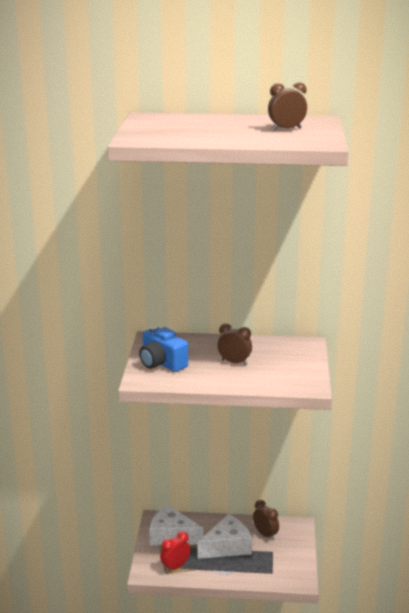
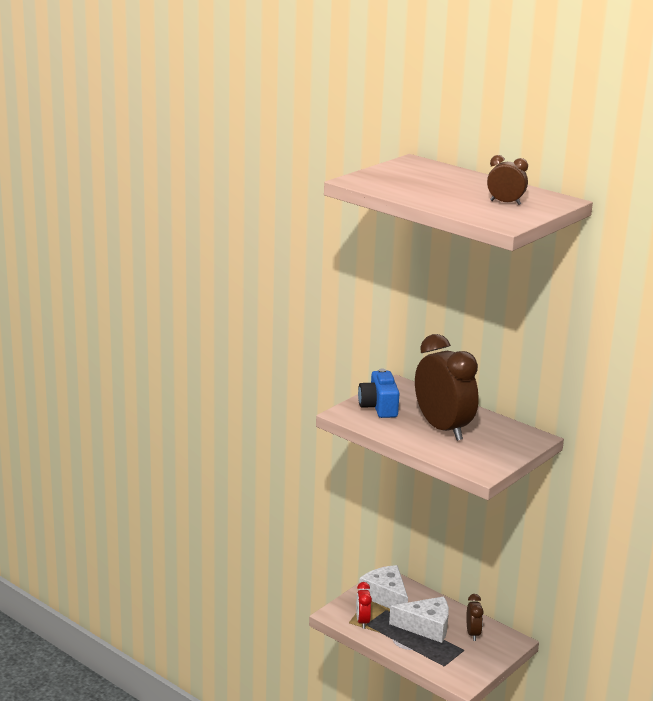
camera: 35 degrees right, 0 degrees up
(175, 567) = (362, 621): red clock -> red clock turned 90 degrees counterclockwise
(234, 362) = (443, 428): brown clock -> brown clock, size x2.17

